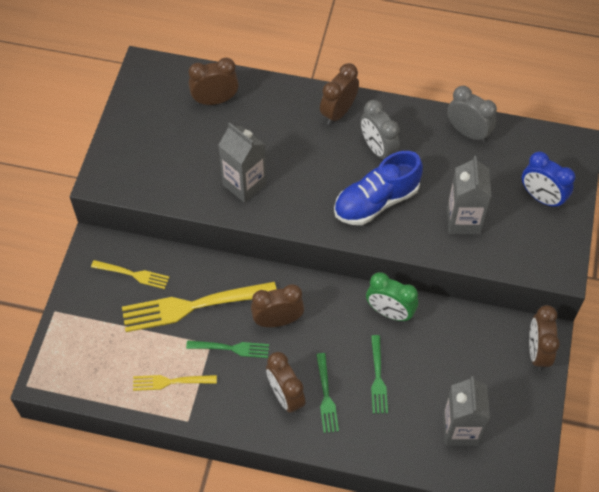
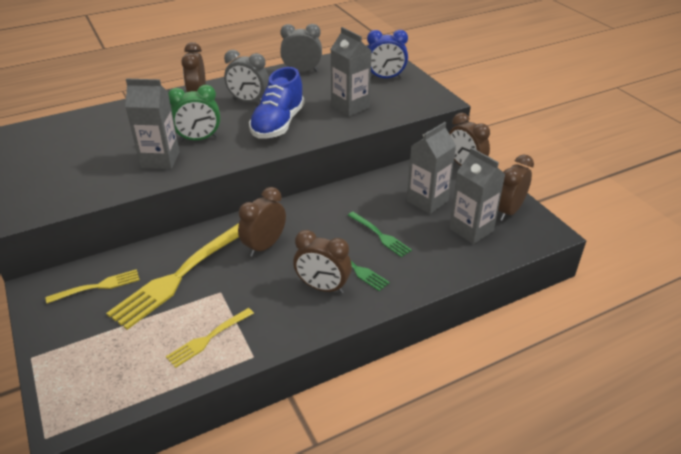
camera: 40 degrees left, 20 degrees down
(215, 100) = (85, 129): brown clock -> brown clock (508, 211)
(231, 348) = (242, 284): green fork -> none
(389, 312) = (345, 197): green clock -> green clock (199, 139)
(456, 369) = (427, 201): none -> grey carton

